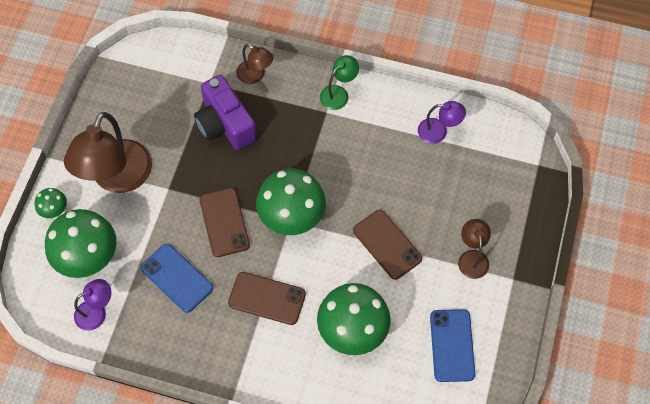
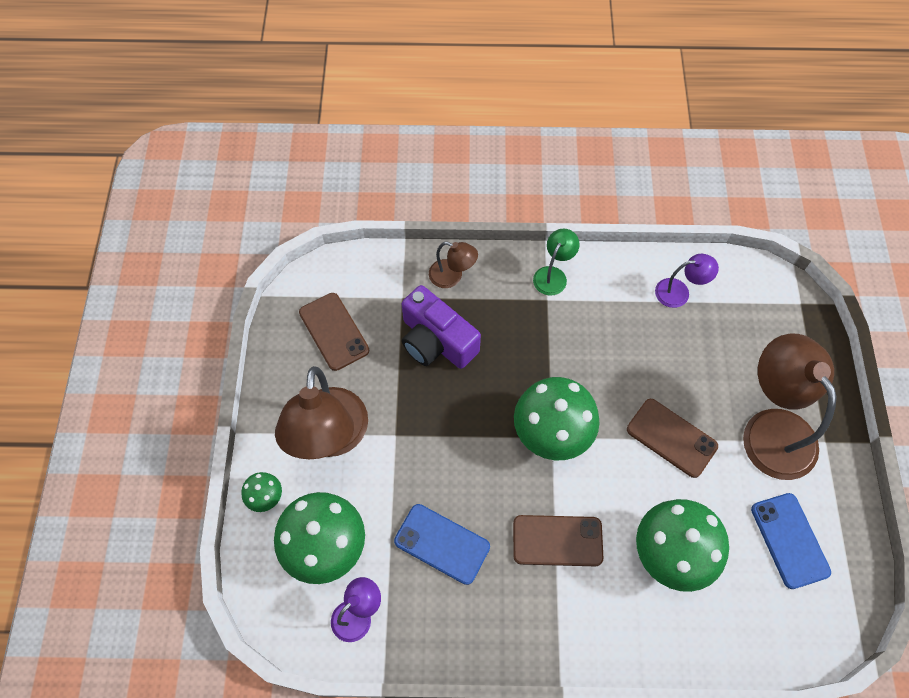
camera: 15 degrees left, 0 degrees up
(224, 222) = (475, 460): brown phone -> brown phone (334, 331)
(472, 257) = (771, 428): brown lamp -> brown lamp, size x2.03

